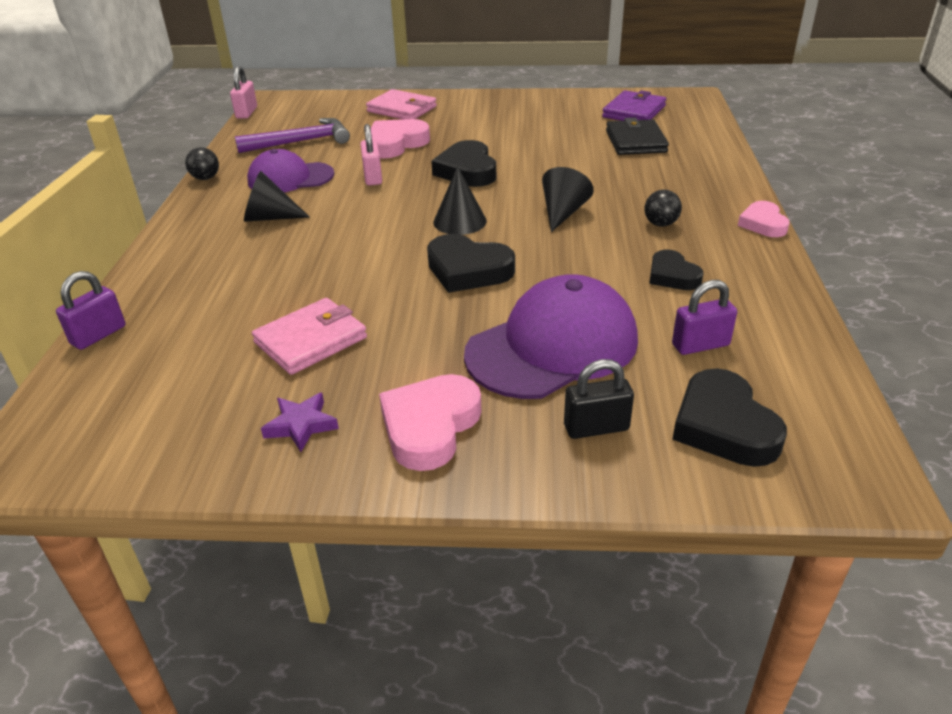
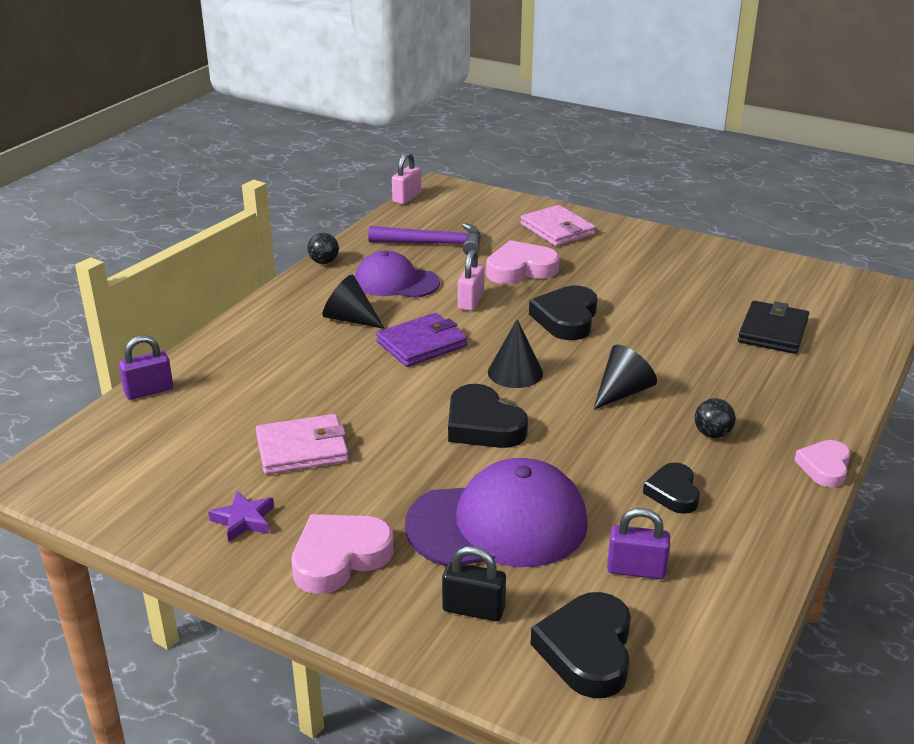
camera: 25 degrees right, 5 degrees down
(634, 112) = (804, 294): purple wallet -> purple wallet (422, 344)

